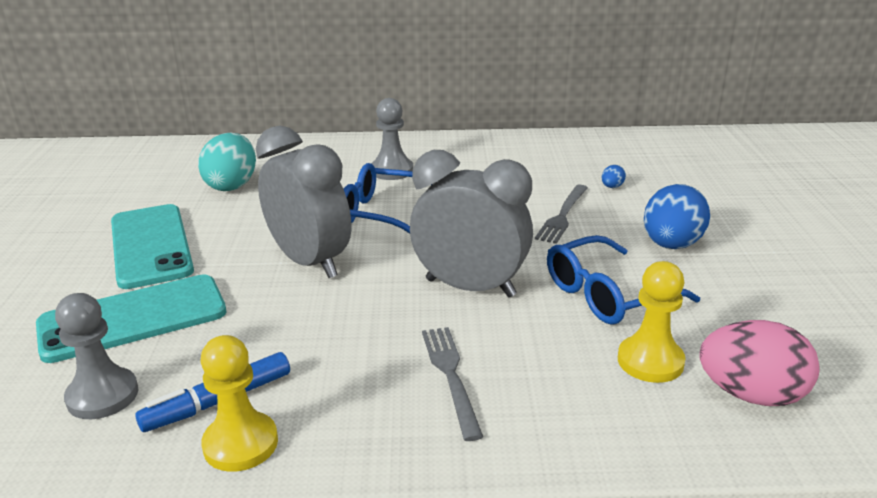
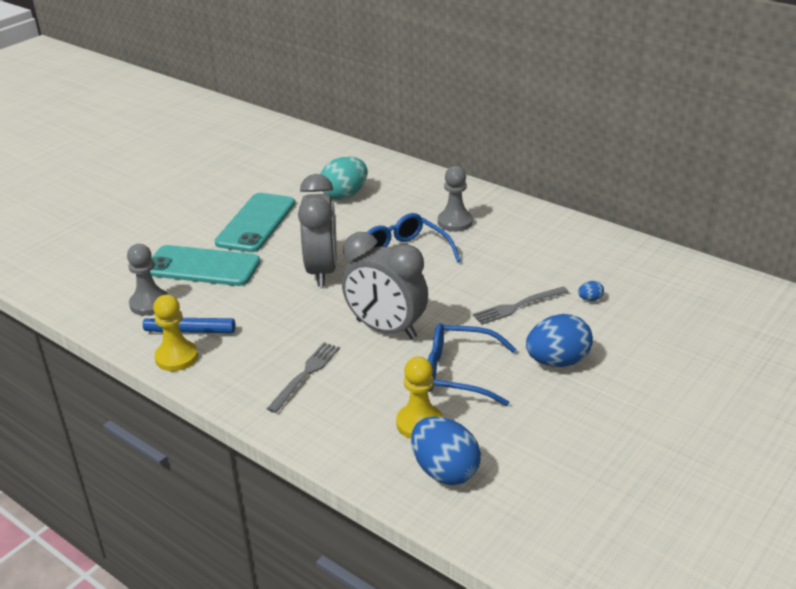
camera: 40 degrees right, 5 degrees up
(470, 288) = (386, 329): grey clock -> grey clock turned 150 degrees clockwise
(751, 395) = (445, 471): pink egg -> blue egg

